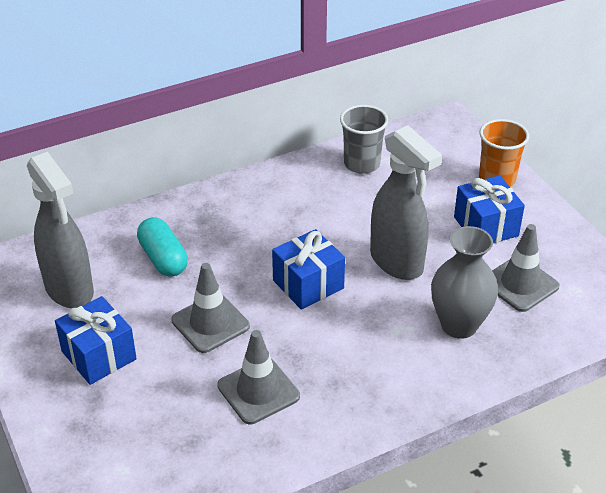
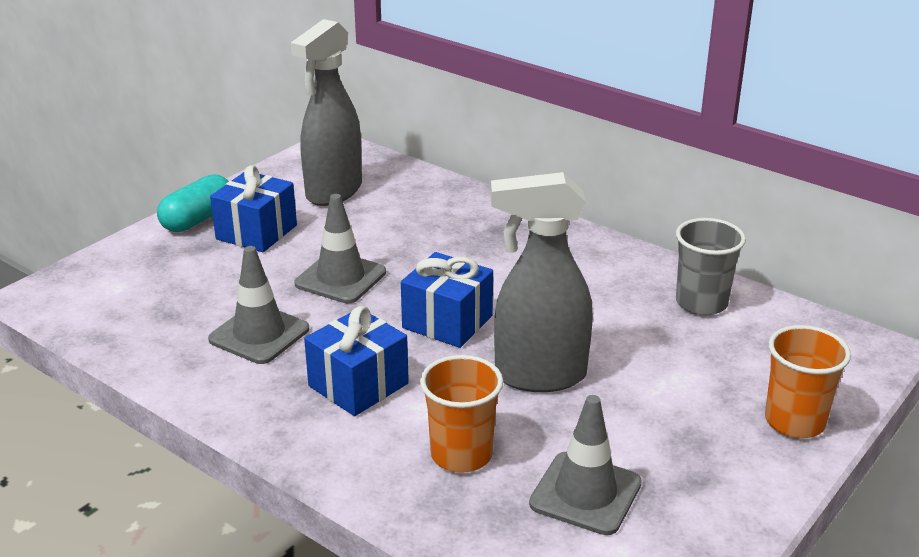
camera: 65 degrees right, 10 degrees down
(163, 258) = (416, 225): turquoise capsule -> turquoise capsule (198, 219)
(397, 262) = (539, 376): grey spray bottle -> grey spray bottle turned 60 degrees clockwise
(459, 325) = (461, 454): grey vase -> orange cup
(486, 226) = (679, 434): blue gift -> blue gift (358, 385)

